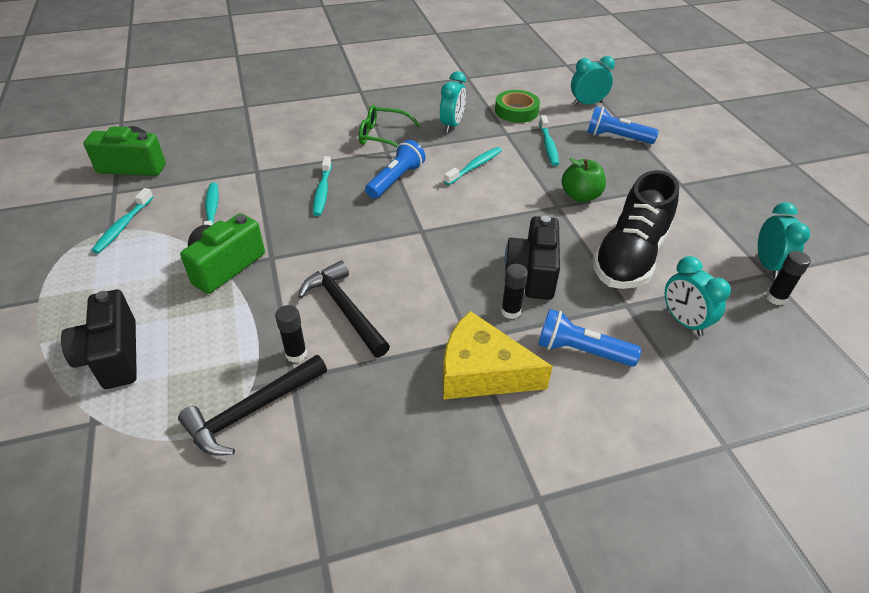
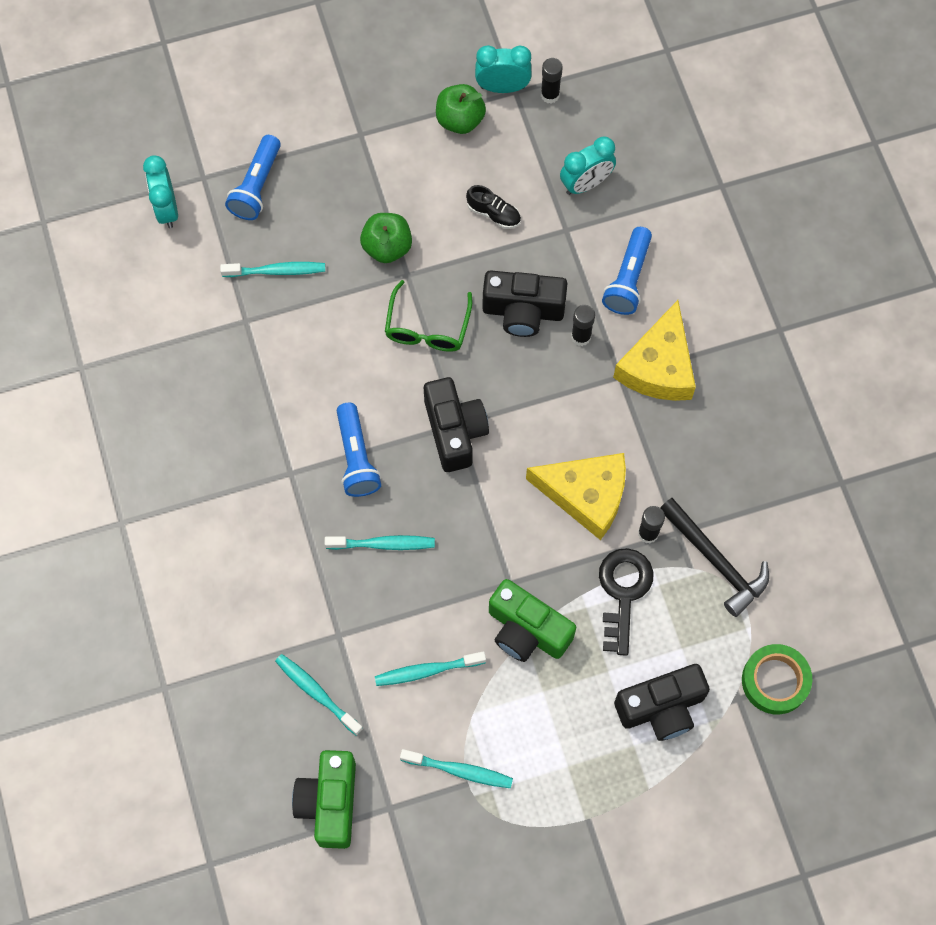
camera: 90 degrees left, 25 degrees up
(239, 332) = (623, 593): none -> black key
(344, 309) = (586, 495): black hammer -> yellow cheese
(383, 136) = (253, 480): green glasses -> green glasses (427, 327)
(395, 180) = (357, 458): blue flashlight -> blue flashlight turned 135 degrees counterclockwise
(415, 229) = (454, 431): none -> black camera
(452, 125) = (224, 390): turquoise clock -> none
(475, 166) = (326, 363): turquoise toothbrush -> turquoise toothbrush (316, 693)
(516, 111) = (186, 303): green tape -> green tape (775, 681)
(630, 256) = (493, 213): black shoe -> black shoe, size x0.41
(719, 238) = (460, 120): none -> green apple

